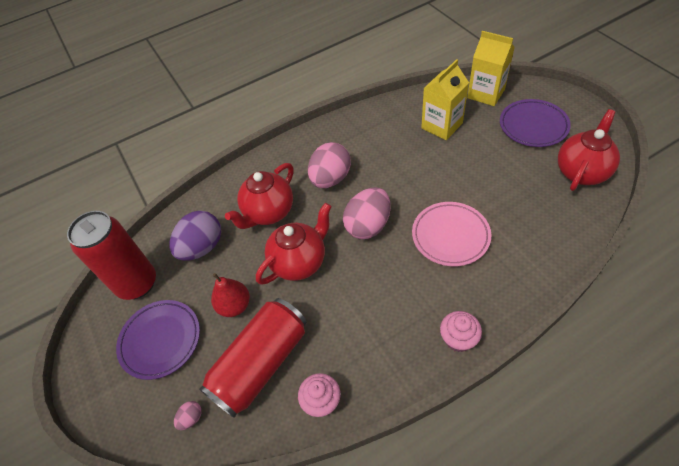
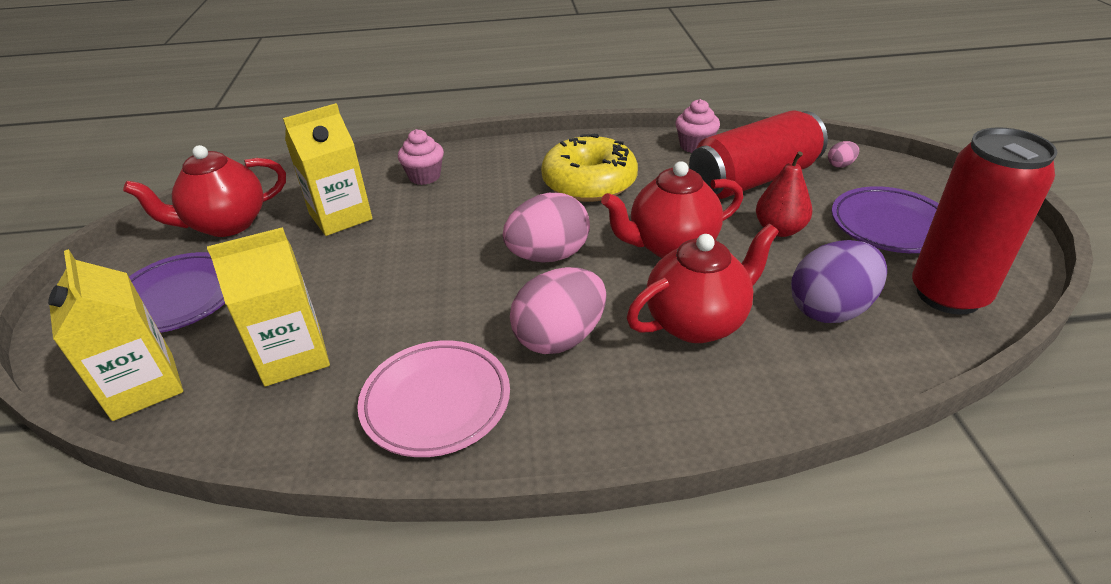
camera: 160 degrees left, 15 degrees down
(384, 307) = (589, 183): none -> yellow donut
(450, 236) = (456, 215): pink plate -> pink plate (436, 402)
(458, 339) = (534, 148): pink cupcake -> pink cupcake (424, 176)
(522, 205) = (340, 217): none -> yellow carton

